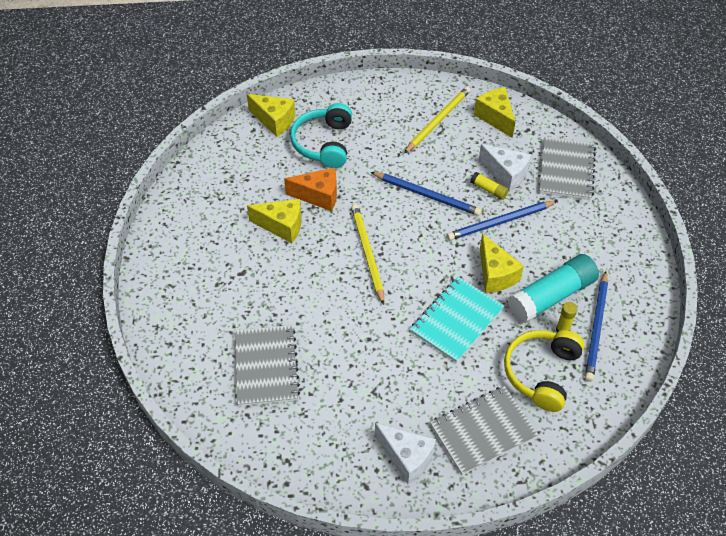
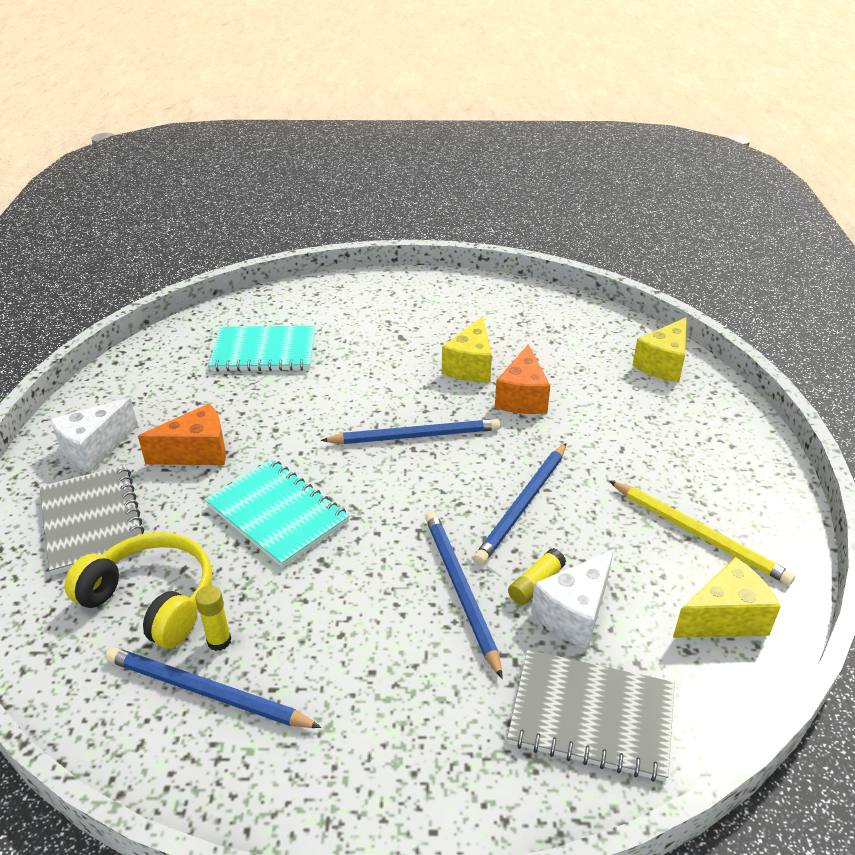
camera: 95 degrees right, 15 degrees down
(266, 366) = (264, 352): grey notebook -> turquoise notebook
(324, 143) = (624, 406): turquoise headphones -> none
(367, 253) = (415, 436): yellow pencil -> blue pencil
(402, 384) = (197, 452): none -> orange cheese
(495, 274) = (351, 569): yellow cheese -> none
(551, 296) = (290, 637): turquoise glue stick -> none

